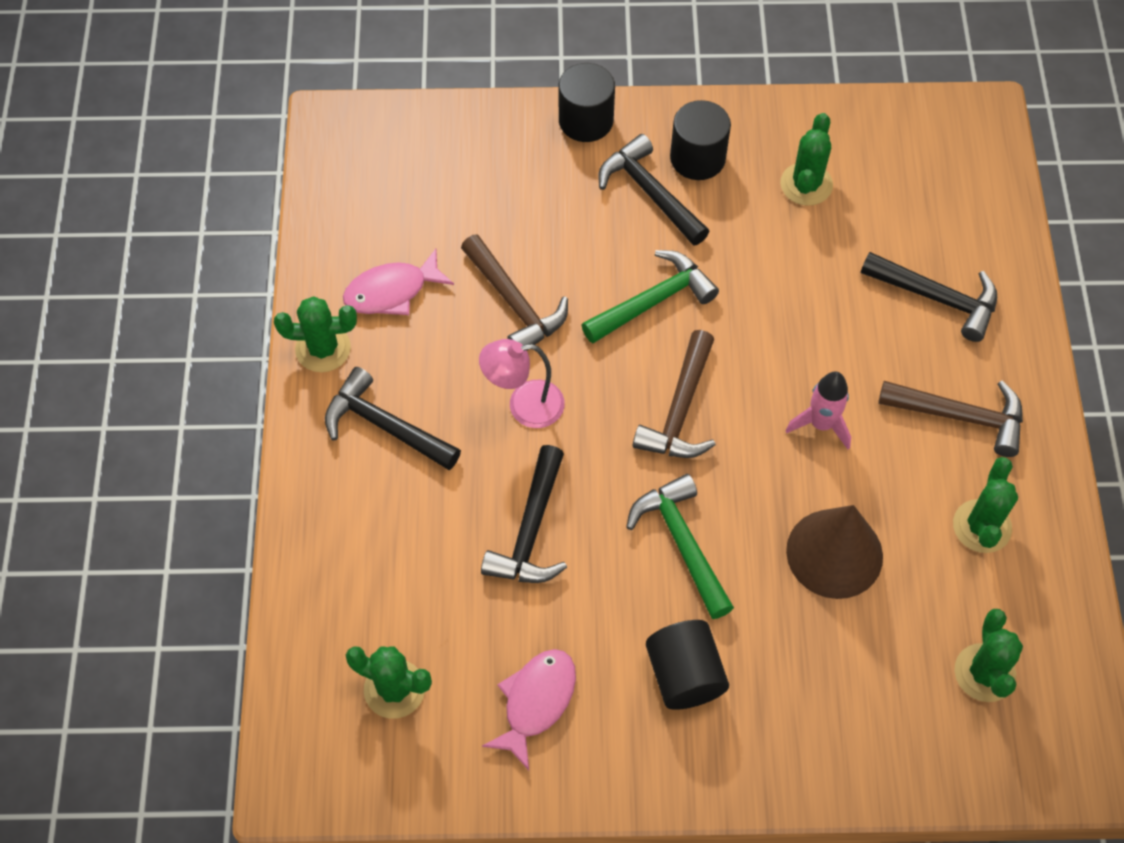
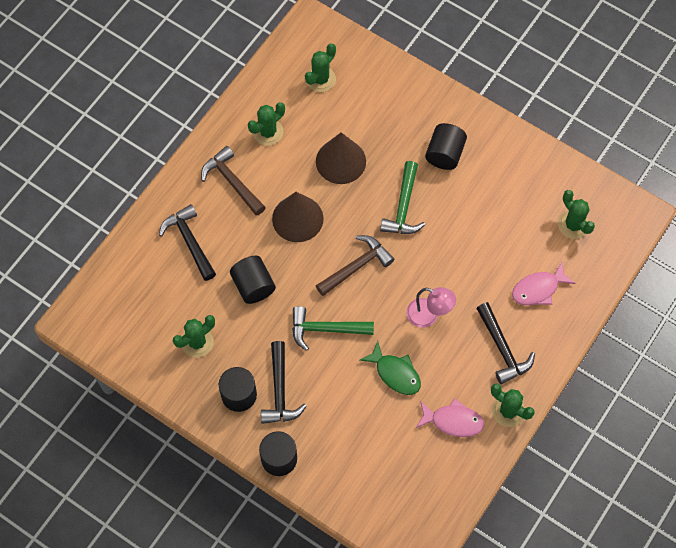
camera: 145 degrees left, 5 degrees up
(514, 303) = (395, 373): brown hammer -> green fish
(530, 530) = (467, 255): black hammer -> none
(536, 702) = (515, 182): pink fish -> pink fish (538, 289)
(799, 295) = (253, 286): none -> black cylinder
(821, 424) = (297, 218): pink rocket -> brown cone

